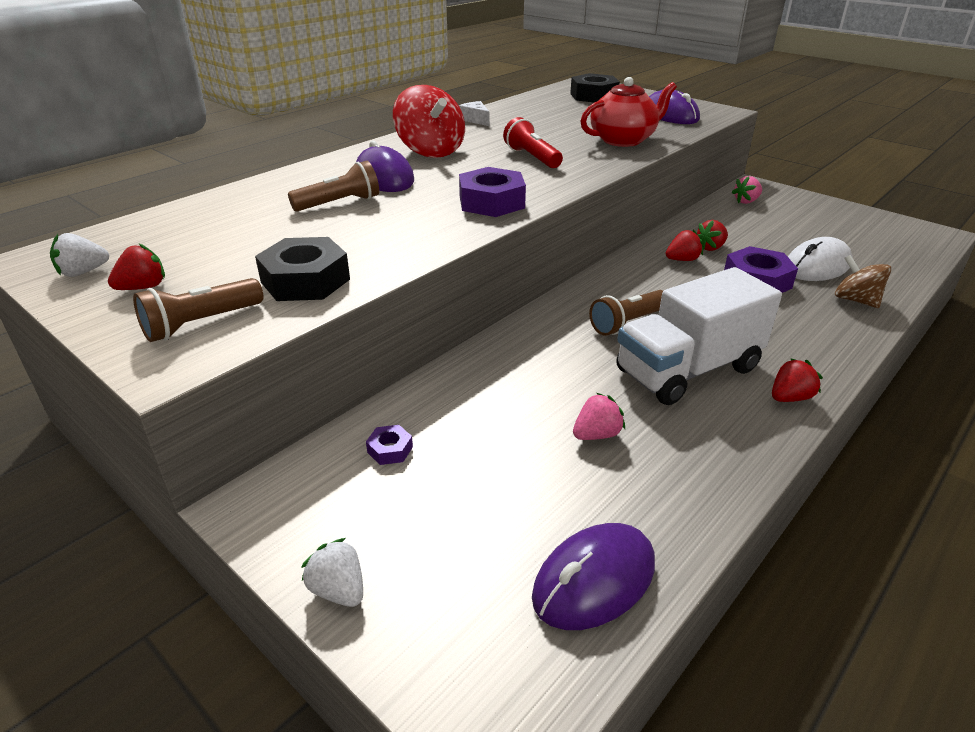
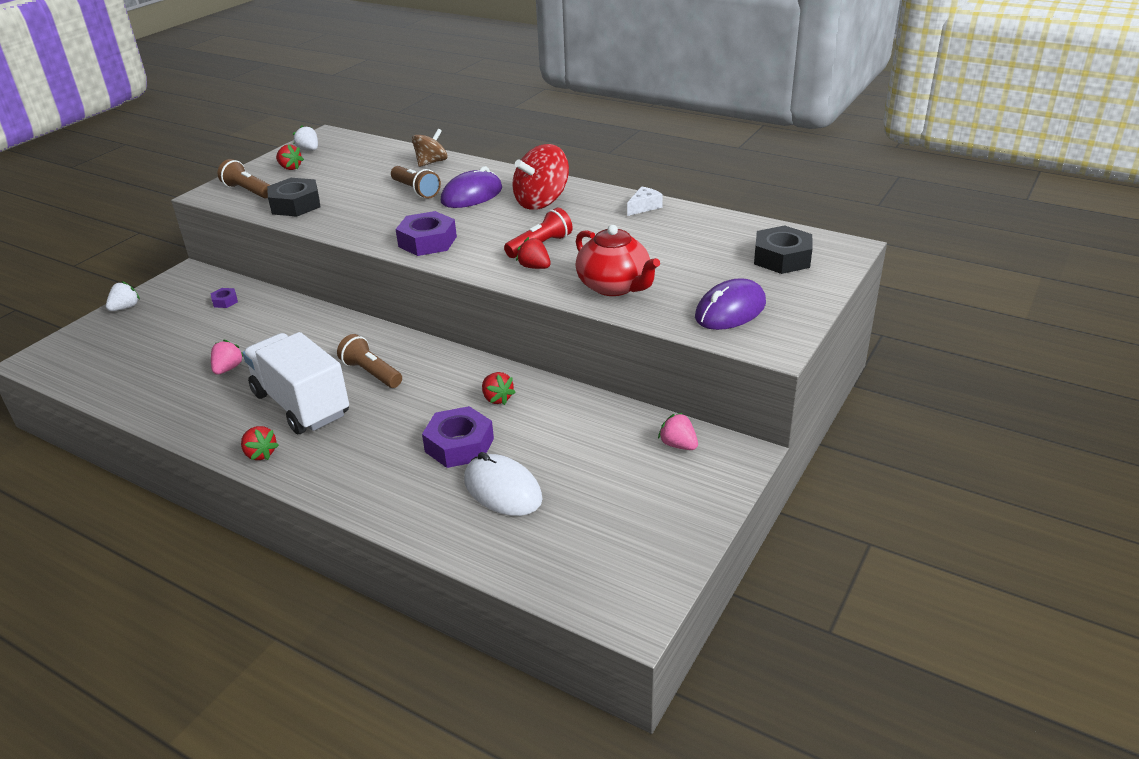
camera: 80 degrees right, 0 degrees up
(594, 580) = (108, 376): purple mouse -> none
(596, 434) = (228, 369): pink strawberry -> pink strawberry turned 120 degrees counterclockwise
(710, 248) = (531, 416): red strawberry -> red strawberry (534, 267)
(855, 300) = (426, 510): brown spinning top -> brown spinning top (431, 162)

